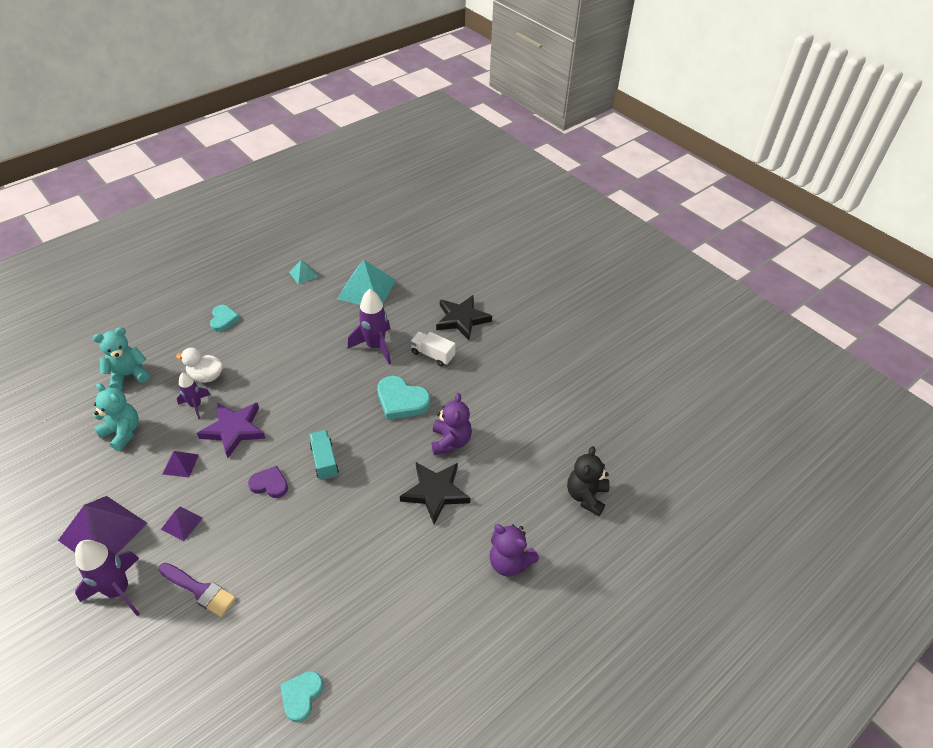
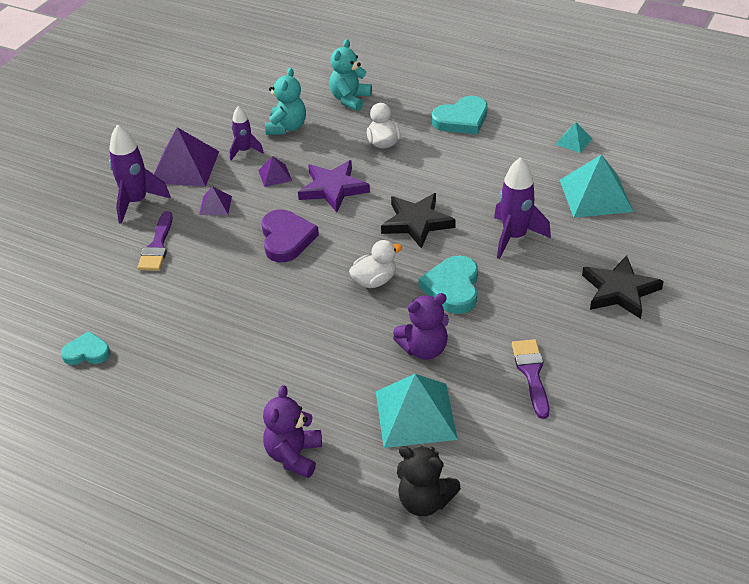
camera: 70 degrees right, 5 degrees down
(129, 375) = (350, 99): turquoise teddy bear -> turquoise teddy bear turned 105 degrees counterclockwise
(196, 405) = (344, 153): purple rocket -> purple rocket (244, 151)
(223, 319) = (461, 119): turquoise heart -> turquoise heart, size x1.58
(270, 484) = (286, 239): purple heart -> purple heart, size x1.58
(324, 461) = (336, 263): turquoise truck -> none
(362, 443) = (374, 281): none -> white duck
(432, 355) = (540, 287): white truck -> none
(435, 492) = (348, 361): black star -> black star (416, 222)
(507, 393) = (531, 373): none -> purple brush
(509, 471) = (415, 415): none -> turquoise pyramid
(586, 496) = (425, 501): black teddy bear -> black teddy bear turned 150 degrees counterclockwise

